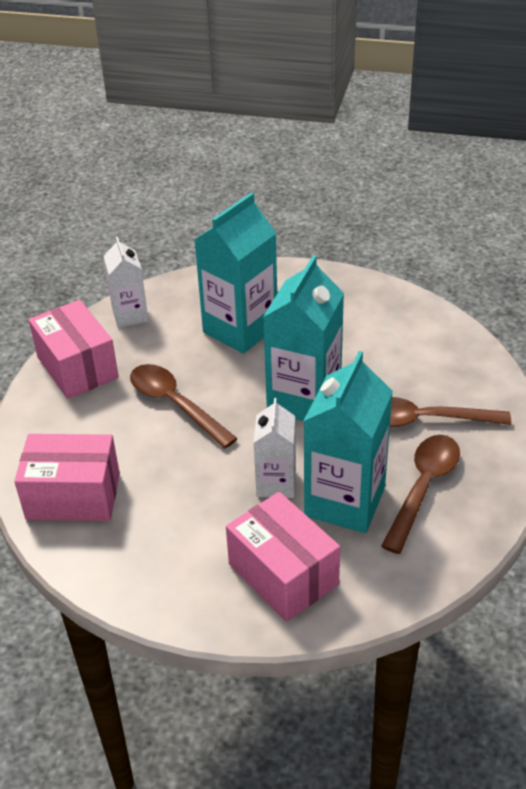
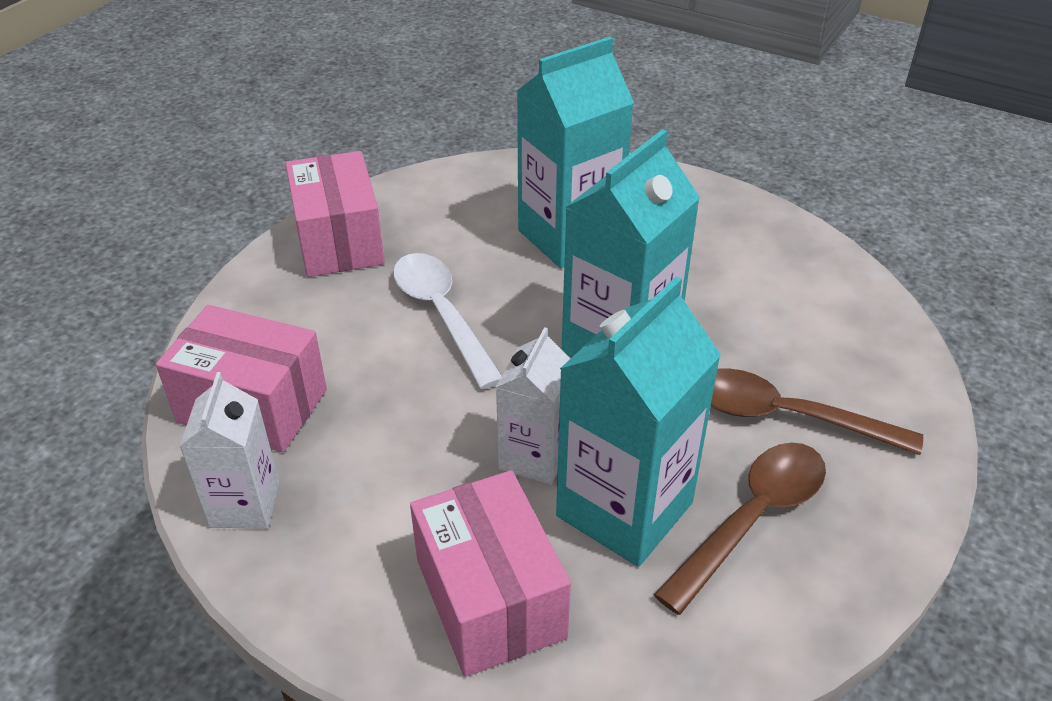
camera: 15 degrees right, 0 degrees up
(130, 315) = (434, 190): white carton -> white carton (245, 504)
(175, 404) = (442, 315): brown spoon -> white spoon

